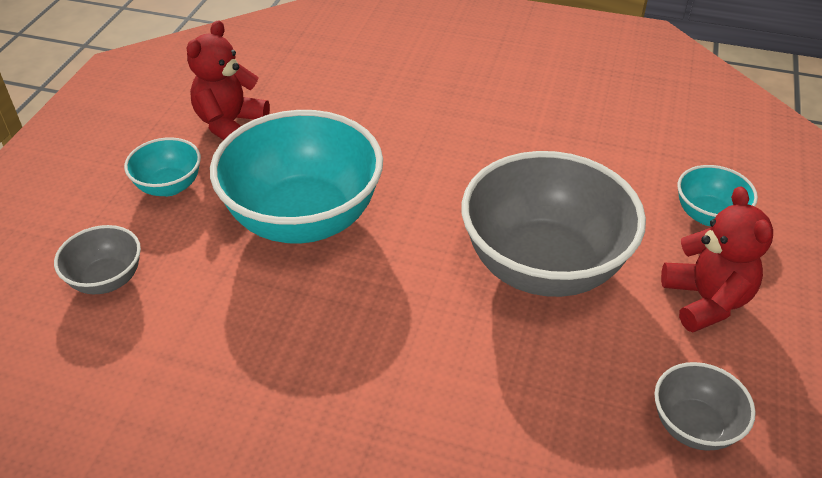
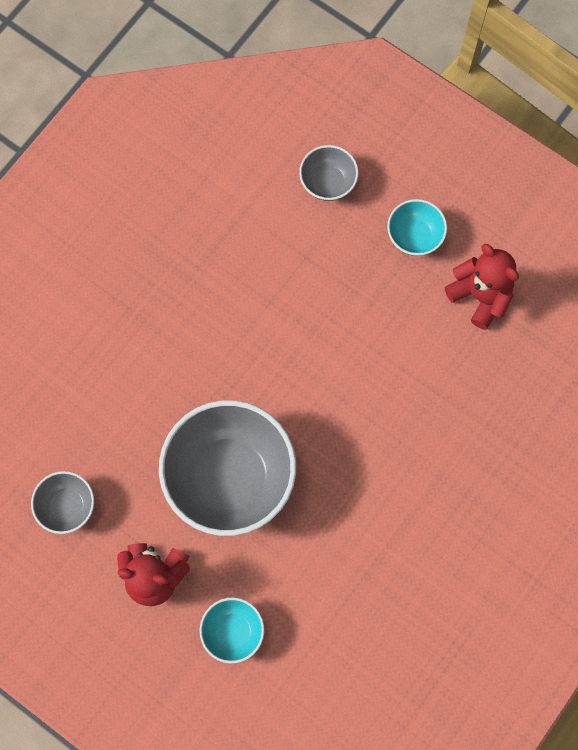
camera: 110 degrees right, 30 degrees up
(303, 218) = (342, 324): turquoise bowl -> none

